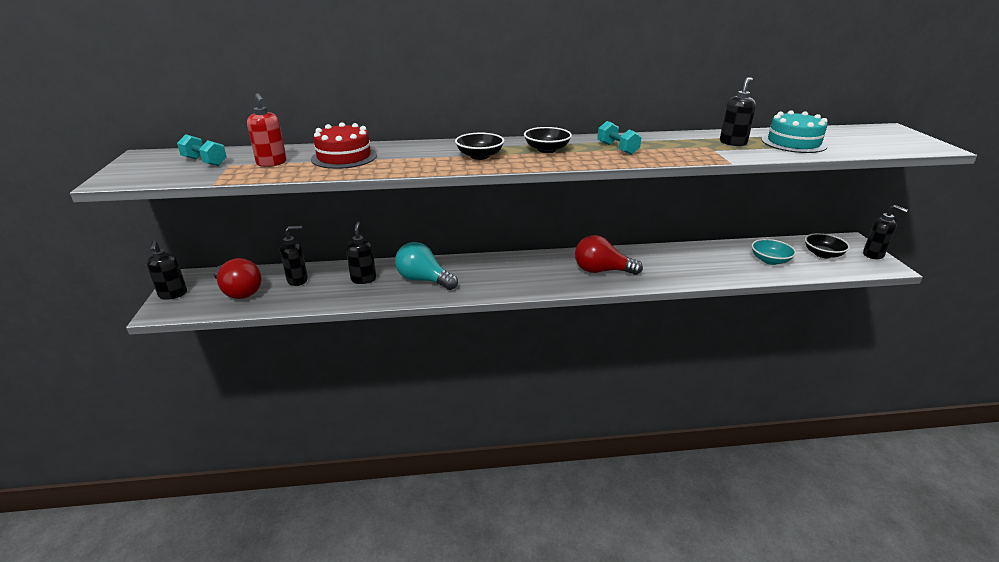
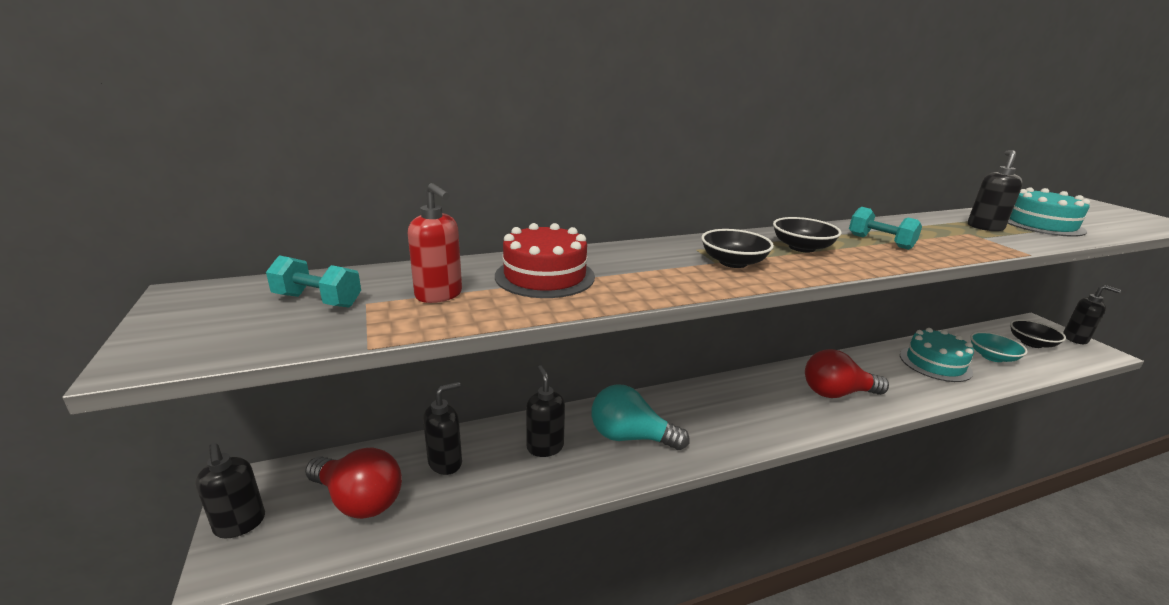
camera: 15 degrees left, 5 degrees down
(710, 260) = (935, 363): none -> turquoise cake

